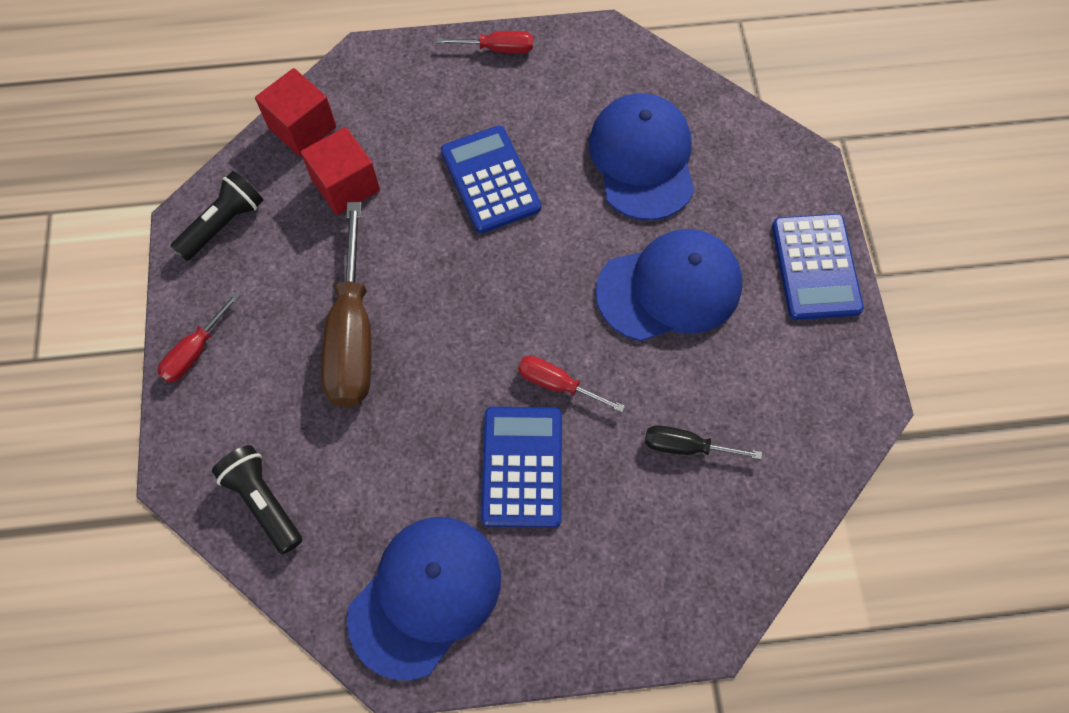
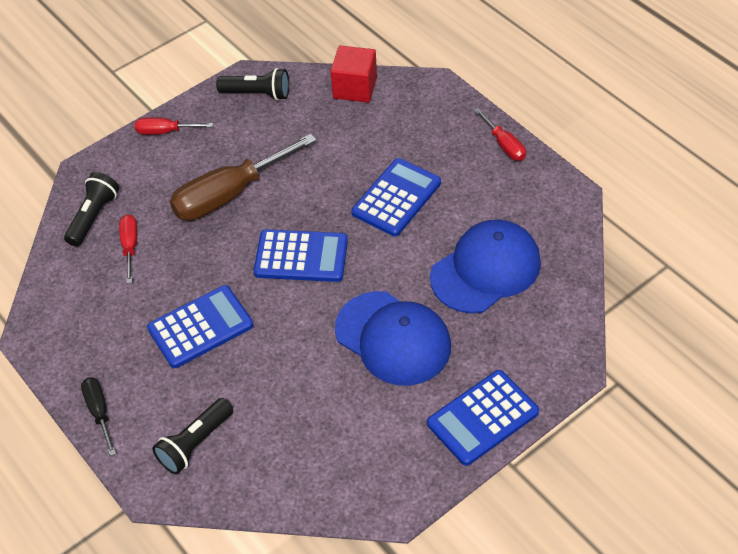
camera: 60 degrees right, 15 degrees down
(346, 185) = (331, 131): red cube -> none
(425, 595) = (84, 325): blue cap -> none
(499, 312) = (301, 256): none -> blue calculator
(557, 384) = (272, 314): red screwdriver -> red screwdriver (130, 246)
(676, 555) = (195, 443): none -> black flashlight
(686, 446) = (278, 409): black screwdriver -> black screwdriver (99, 412)

